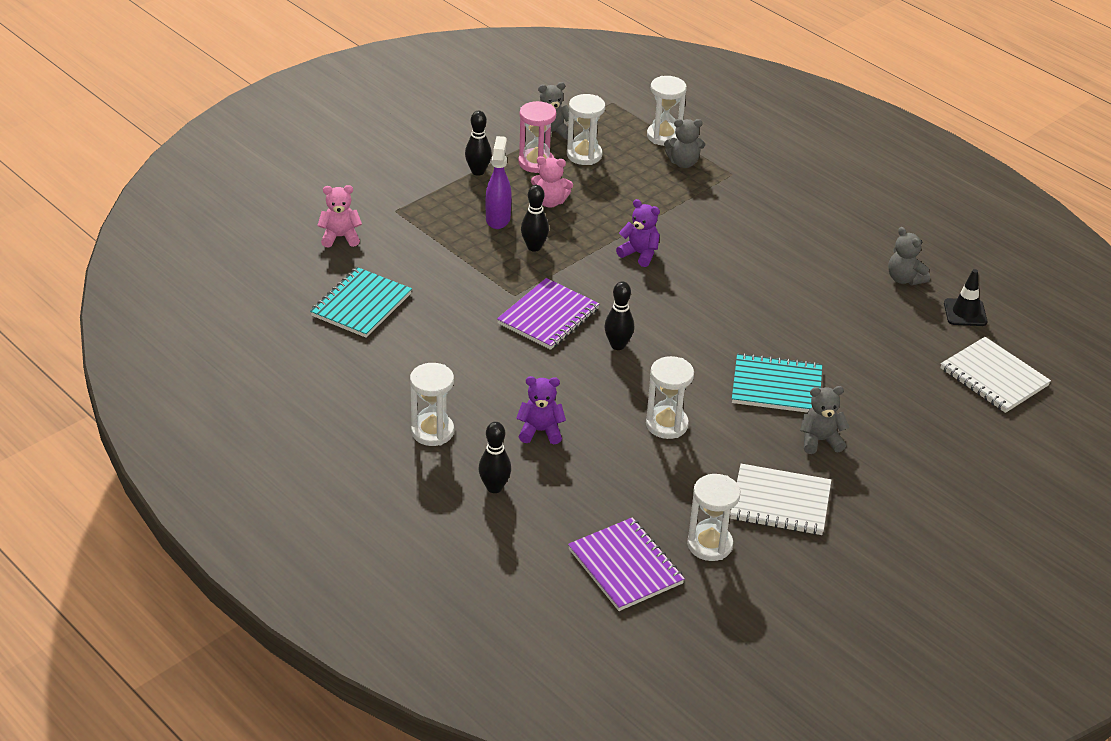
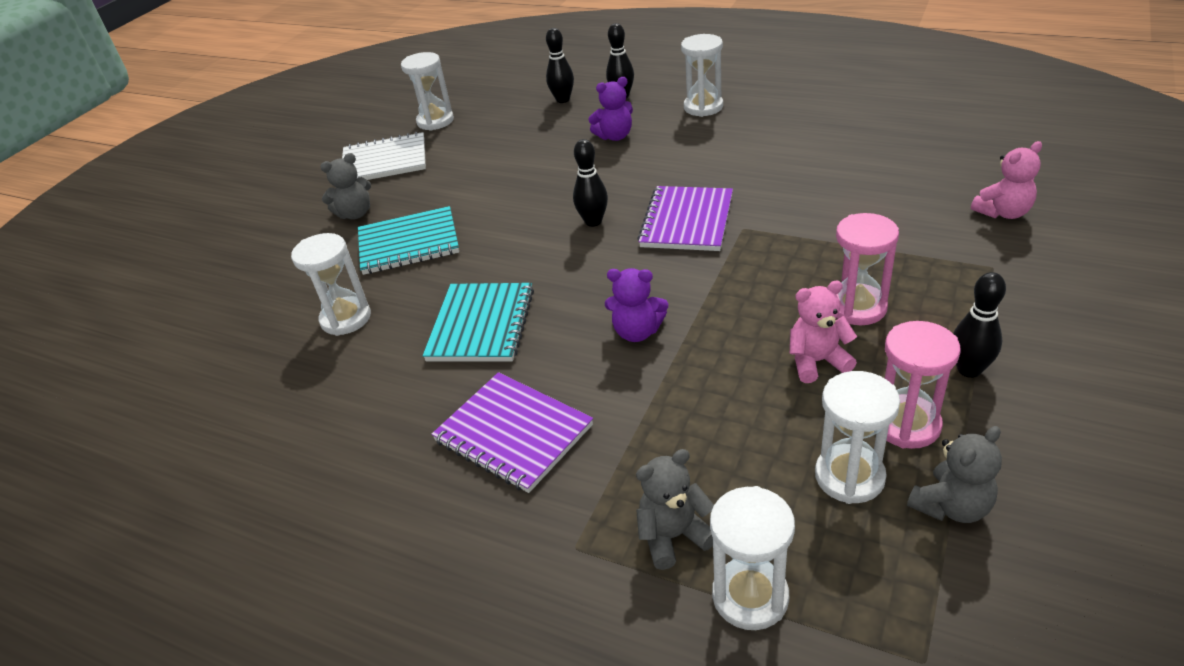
camera: 165 degrees right, 0 degrees up
(361, 305) = (883, 163): turquoise notebook -> turquoise notebook (481, 325)
(498, 219) = (857, 307): purple spray bottle -> pink hourglass
(534, 247) = (774, 288): black bowling pin -> black bowling pin (563, 100)
(625, 566) = (493, 92): purple notebook -> purple notebook (513, 433)
(666, 424) = (506, 177): white hourglass -> white hourglass (346, 318)
(904, 279) = (254, 438): grey teddy bear -> none
(965, 313) = (171, 416): black traffic cone -> none
(994, 377) = (154, 340): white notebook -> none

